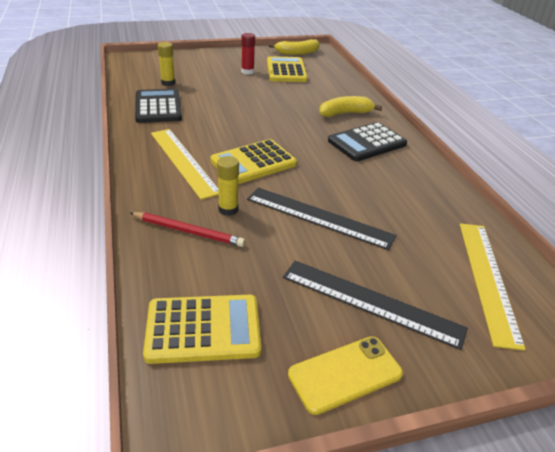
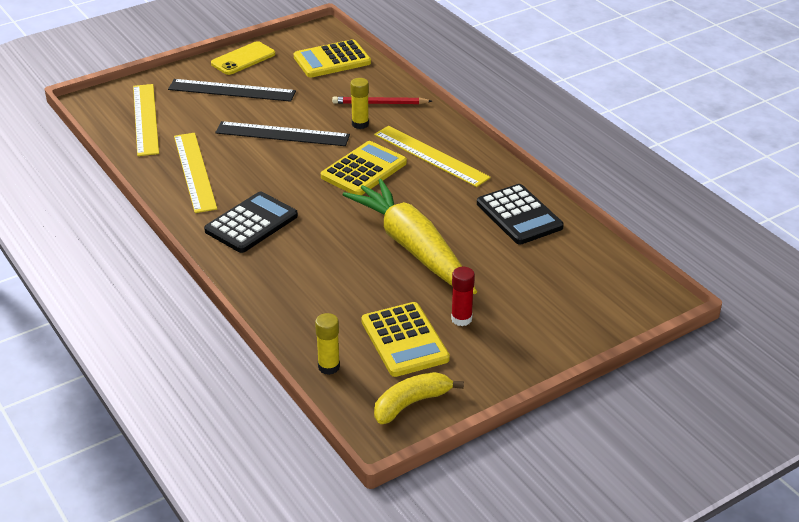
camera: 165 degrees right, 0 degrees up
(168, 83) = (548, 260): yellow glue stick -> yellow glue stick (329, 367)
(251, 105) = (413, 247): none -> yellow carrot
(345, 113) = (286, 265): yellow banana -> none
(417, 196) = (194, 171): none -> yellow ruler

